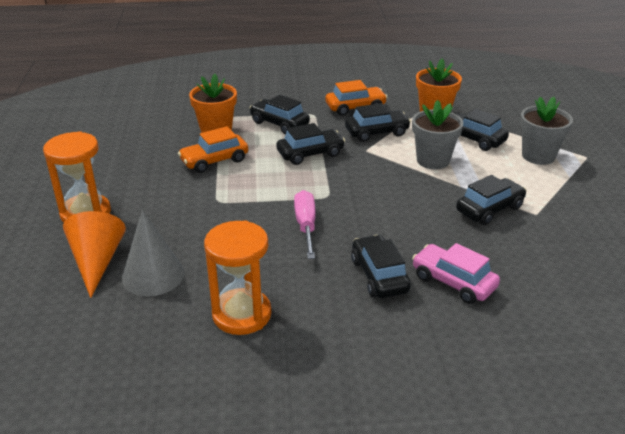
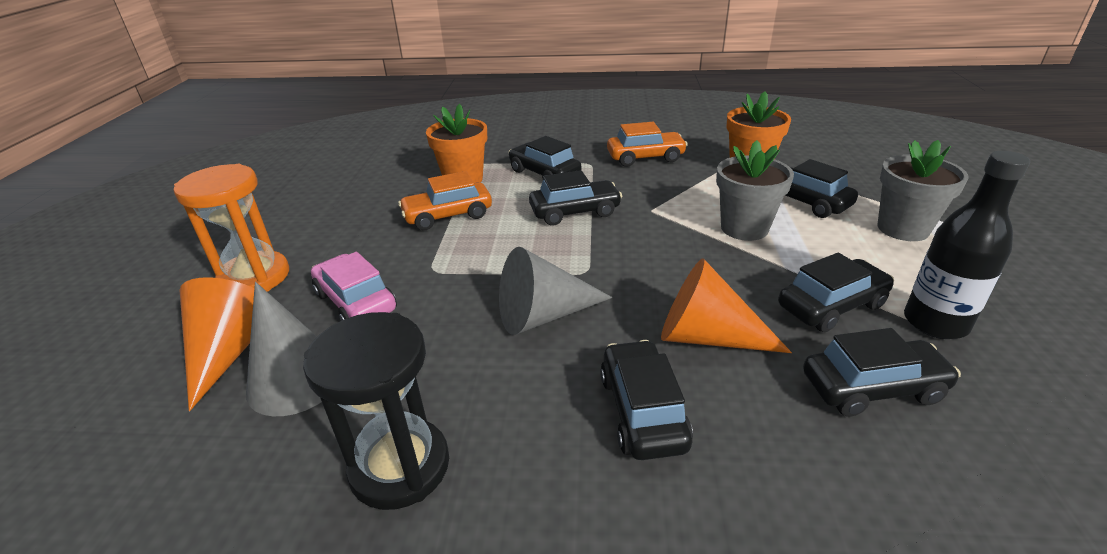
camera: 10 degrees right, 0 degrees up
(242, 314) = (400, 466): orange hourglass -> black hourglass
(306, 226) = (544, 315): pink screwdriver -> grey cone
(377, 132) = (669, 188): black car -> black car (872, 388)
(413, 232) = (707, 337): none -> orange cone
(453, 282) = (770, 435): pink car -> pink car (356, 302)
(550, 215) = (935, 323): none -> black bottle

